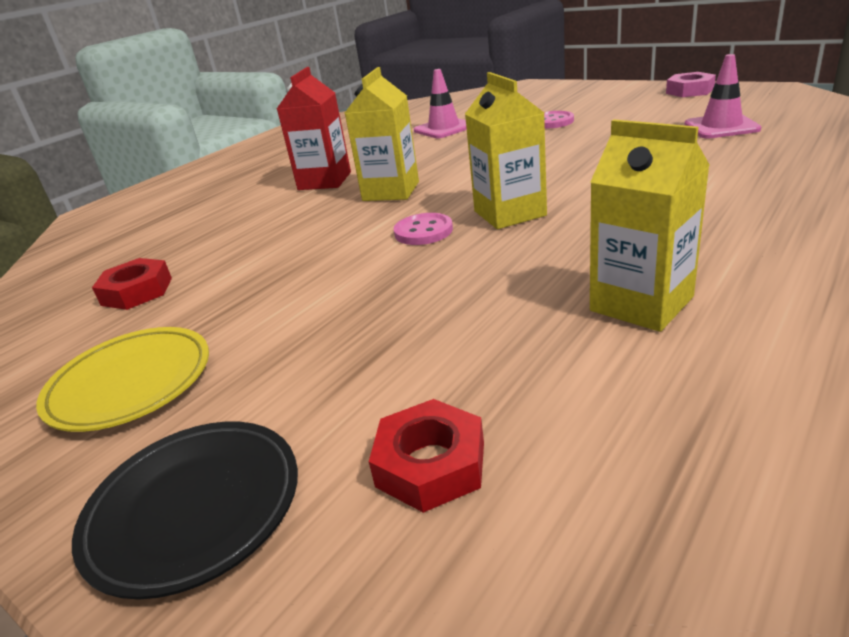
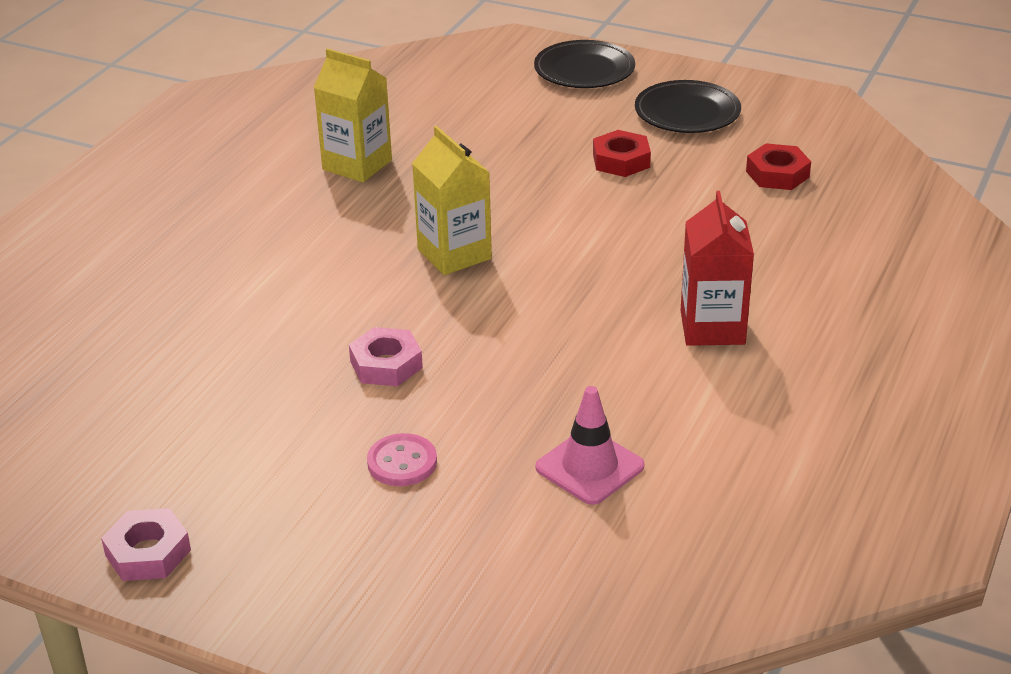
camera: 165 degrees right, 5 degrees up
(130, 384) = (687, 113): yellow plate -> black plate
(391, 191) = (603, 298): yellow carton -> none
(423, 231) = (536, 234): pink button -> none
(430, 464) = (477, 89): red nut -> red nut (621, 161)
(568, 152) = (386, 365): none -> pink nut
(721, 127) = (175, 406): pink traffic cone -> none

